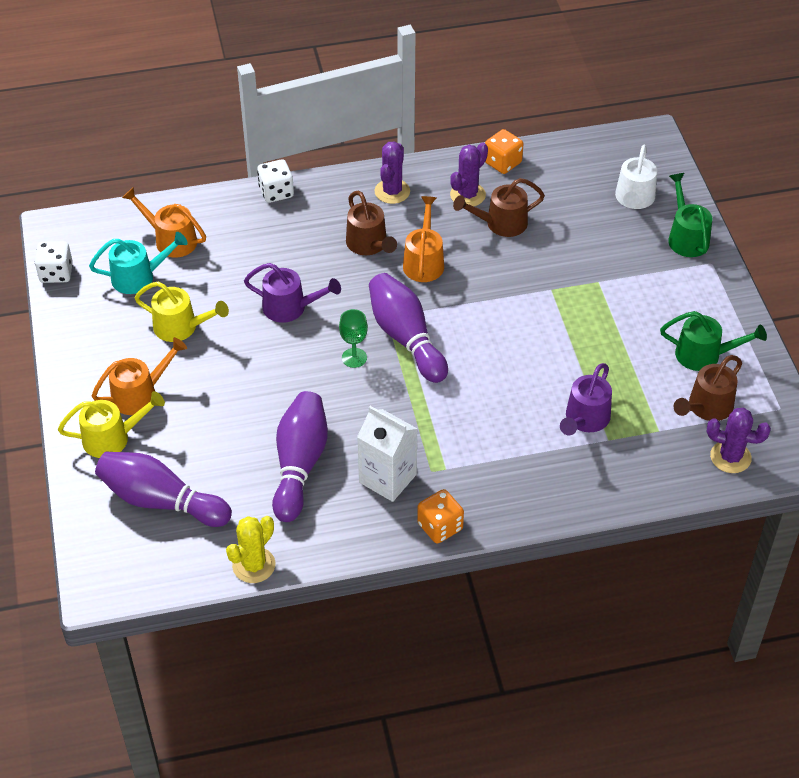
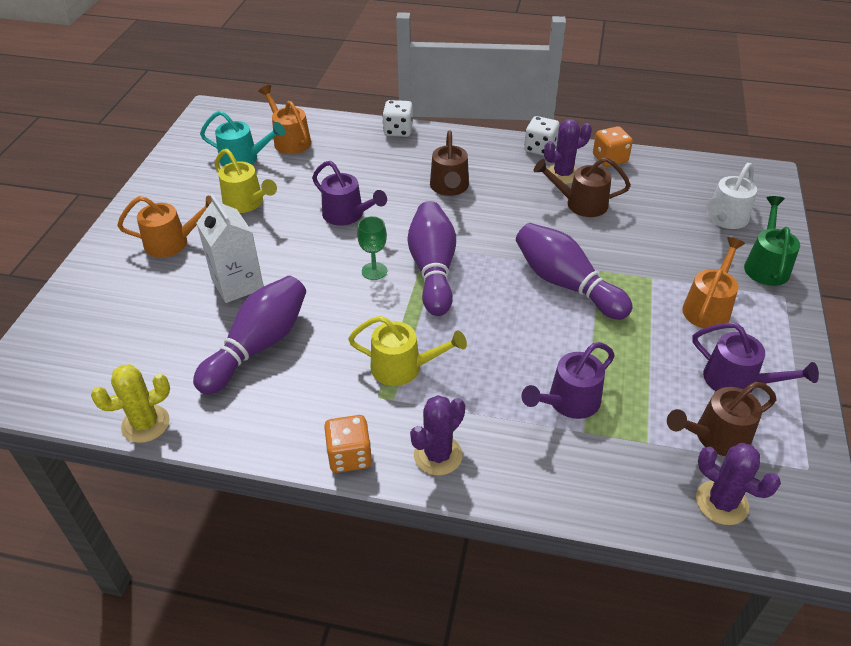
camera: 25 degrees right, 5 degrees down
(56, 273) = (185, 139): white dice -> white dice (540, 148)
(113, 438) = (122, 269): yellow watering can -> yellow watering can (404, 368)
(161, 501) = (115, 334): purple bowling pin -> purple bowling pin (566, 284)
(387, 478) = (330, 388): white carton -> white carton (237, 284)
(392, 191) = (496, 155): purple cactus -> purple cactus (438, 455)
(424, 261) = (490, 213): orange watering can -> orange watering can (708, 307)
(704, 355) = (737, 381): green watering can -> purple watering can

